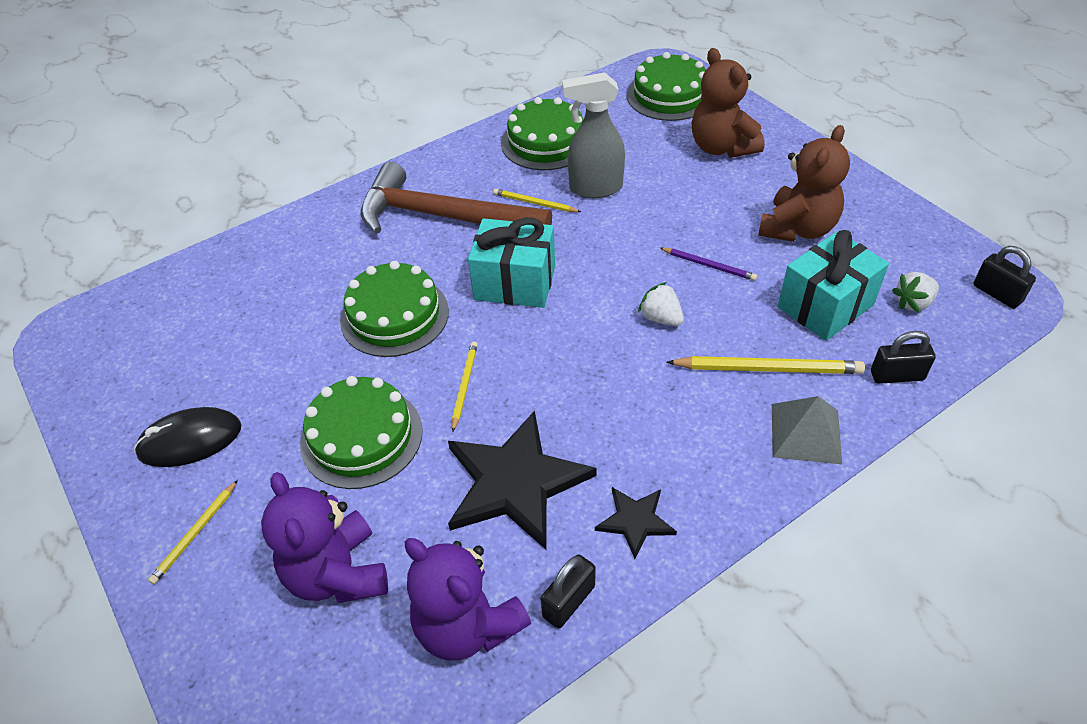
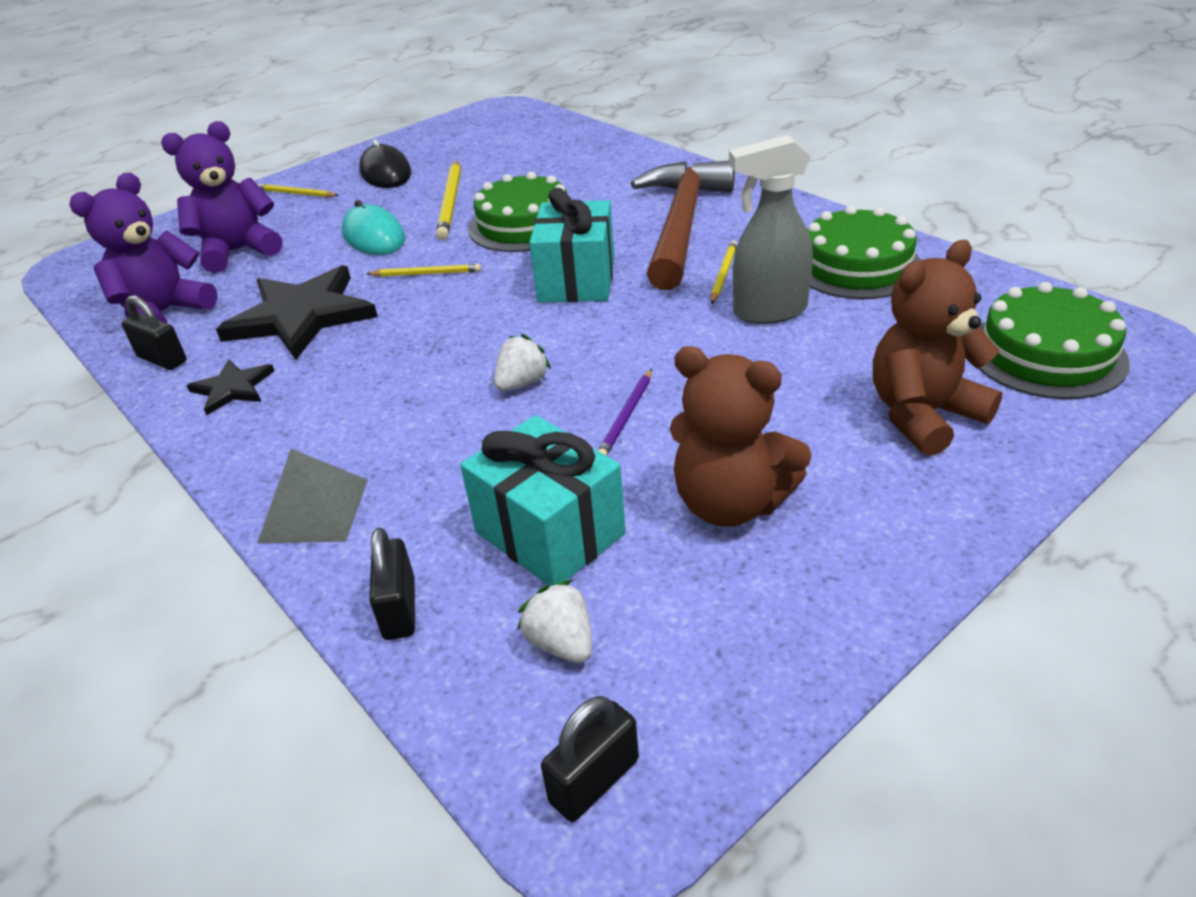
camera: 85 degrees right, 10 degrees down
(361, 437) = (374, 236): green cake -> turquoise mouse
(595, 188) = (768, 312): grey spray bottle -> grey spray bottle turned 90 degrees counterclockwise
(768, 368) = (428, 475): yellow pencil -> yellow pencil (451, 202)

